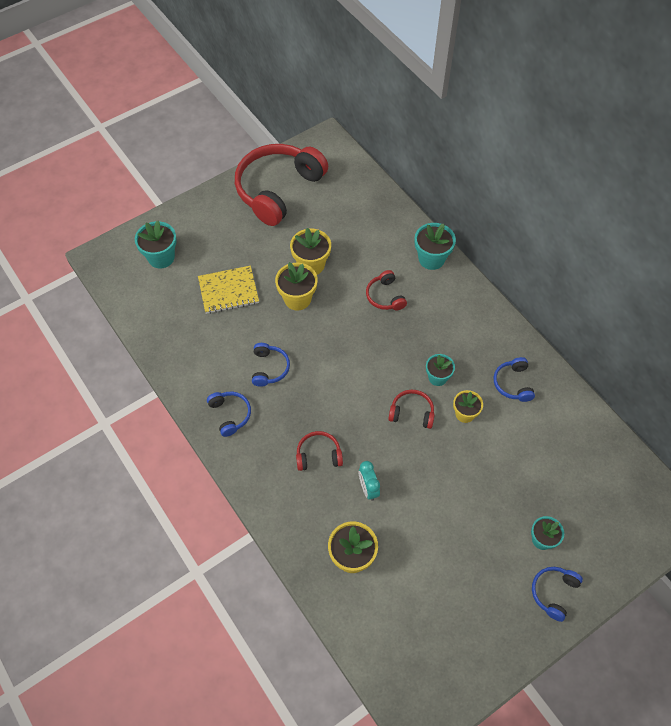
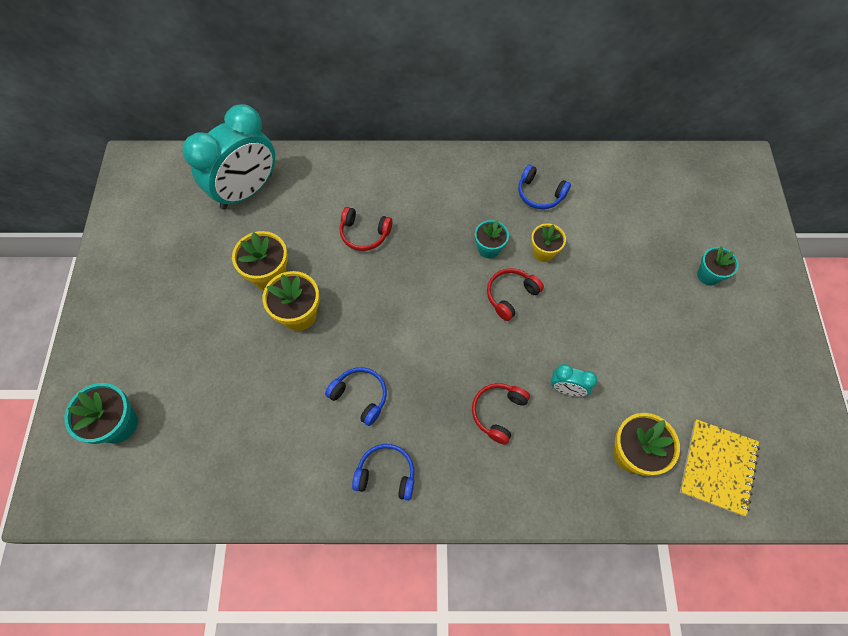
camera: 55 degrees left, 5 degrees up
(228, 291) = (229, 378): yellow notebook -> yellow notebook (717, 467)
(278, 190) = (147, 246): red headphones -> none
(360, 211) = (247, 191): none -> turquoise clock
(431, 259) = (356, 168): turquoise flower pot -> none
(554, 593) = (764, 300): blue headphones -> none

